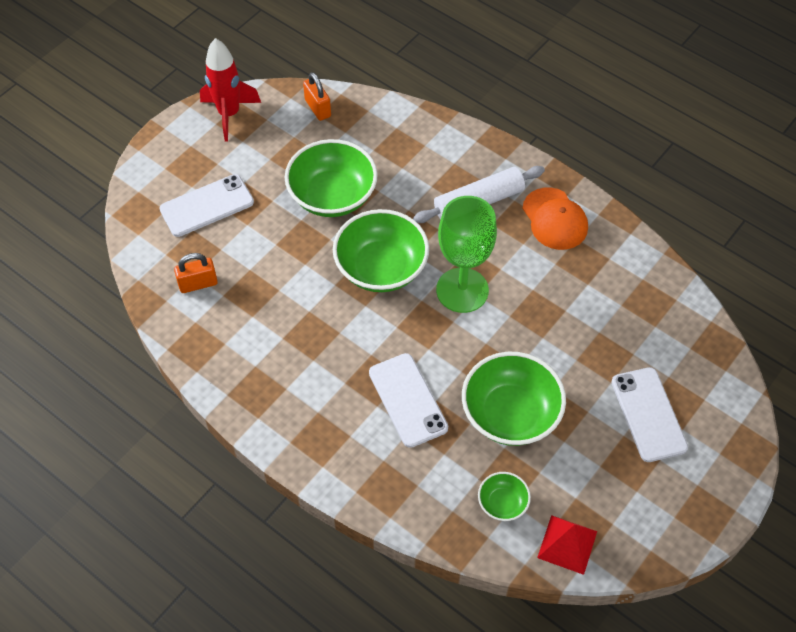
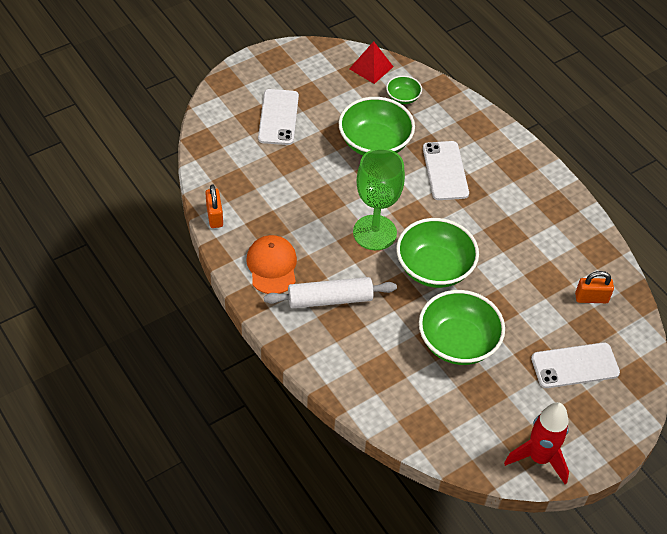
camera: 165 degrees left, 5 degrees down
(318, 108) = (447, 438): orange padlock -> orange padlock (214, 216)

